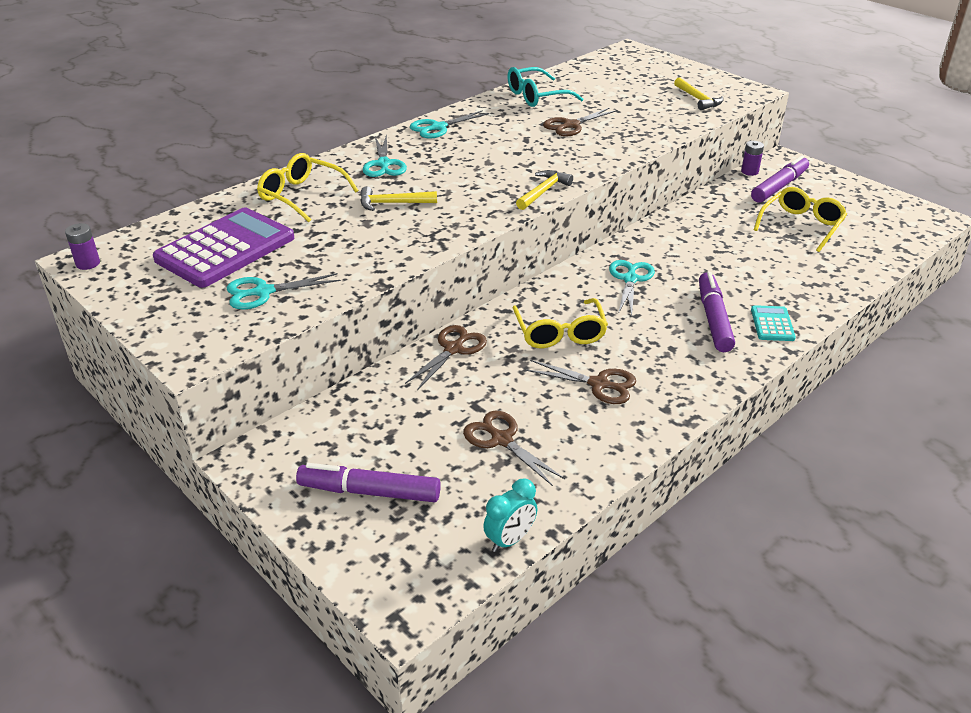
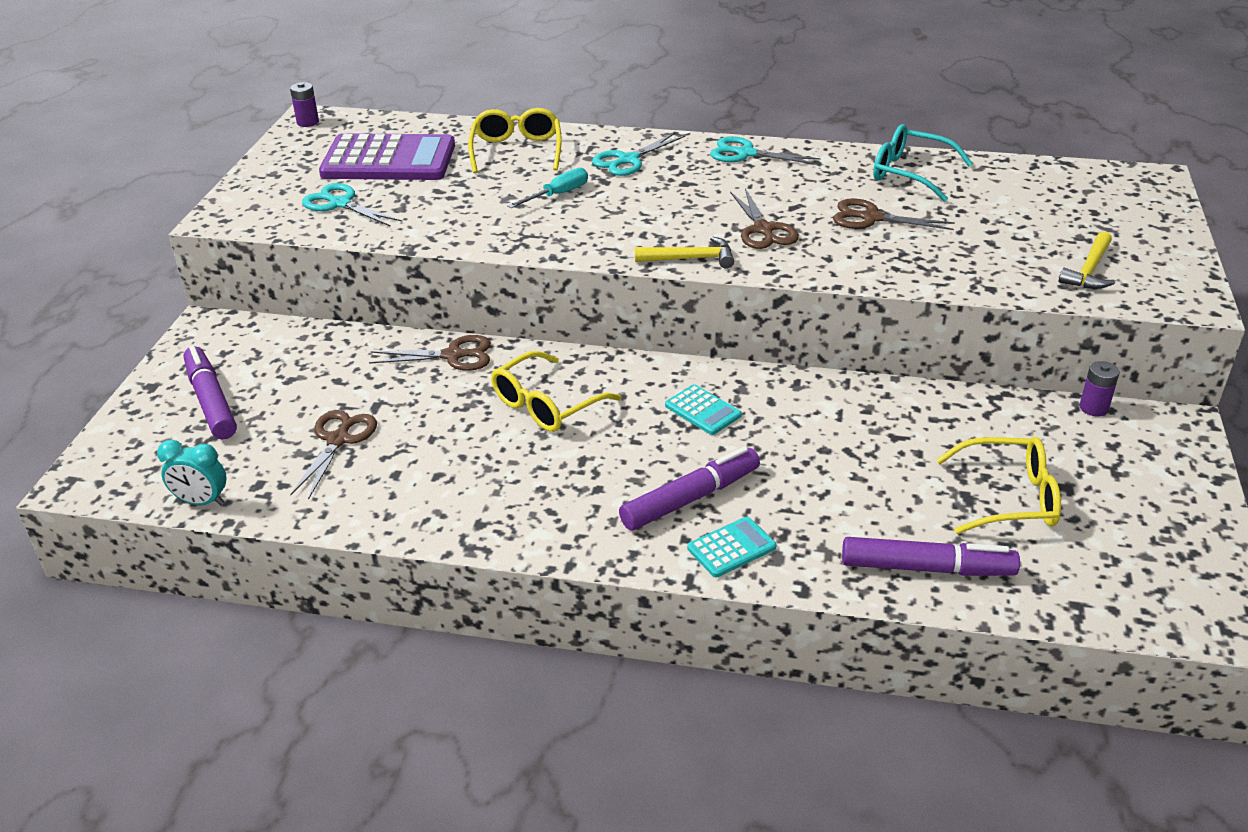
camera: 55 degrees right, 0 degrees up
(392, 203) = (558, 195): yellow hammer -> turquoise screwdriver
(599, 384) = (481, 463): brown scissors -> brown scissors (763, 230)
(630, 279) = (703, 410): turquoise scissors -> turquoise calculator
(779, 186) = (1090, 446): purple marker -> purple marker (927, 568)

